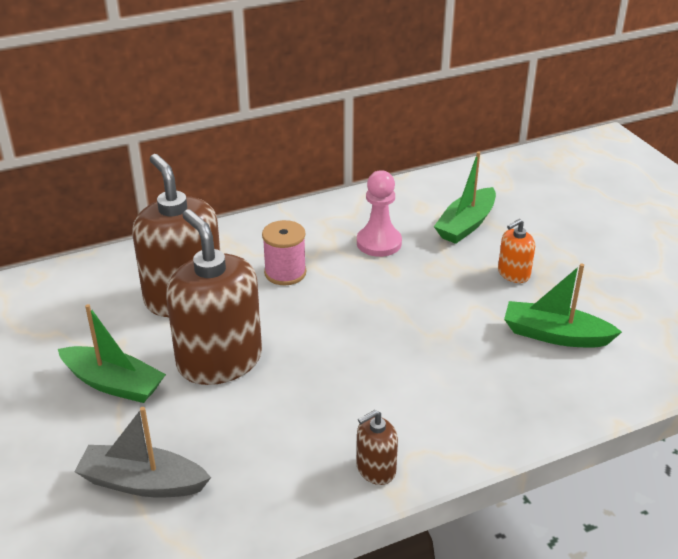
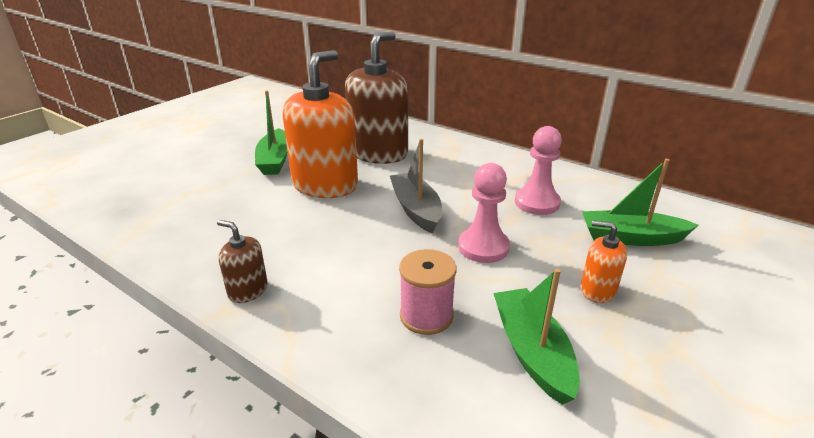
camera: 60 degrees right, 5 degrees down
(142, 482) = (189, 198): grey boat -> grey boat (416, 209)
(219, 360) = (325, 185): brown soap dispenser -> orange soap dispenser
(285, 273) = (446, 177): pink spool -> pink spool (426, 316)
(420, 302) = (483, 247): none -> pink pawn

